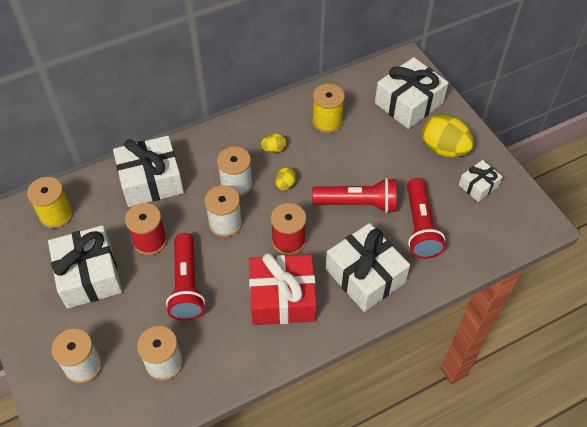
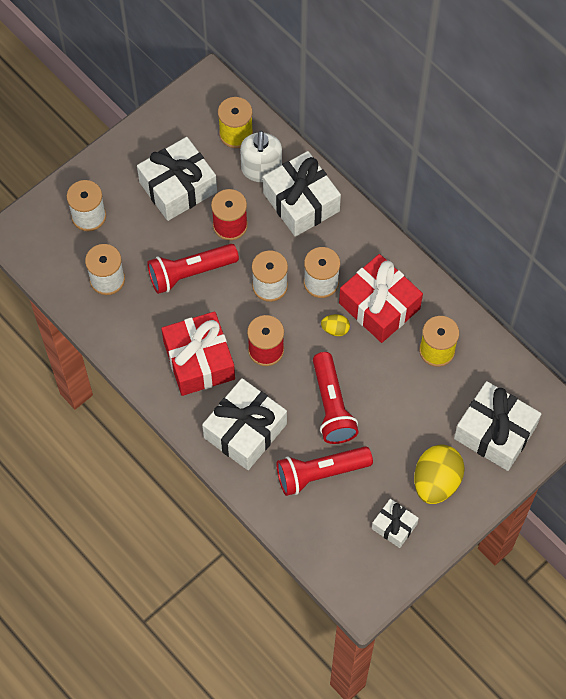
camera: 75 degrees right, 10 degrees up
(104, 203) = (261, 169): none -> white soap dispenser
(274, 149) = (379, 306): yellow egg -> red gift

